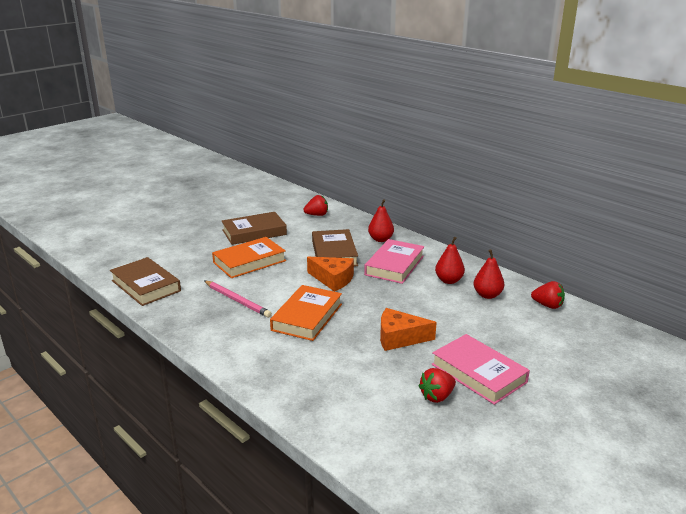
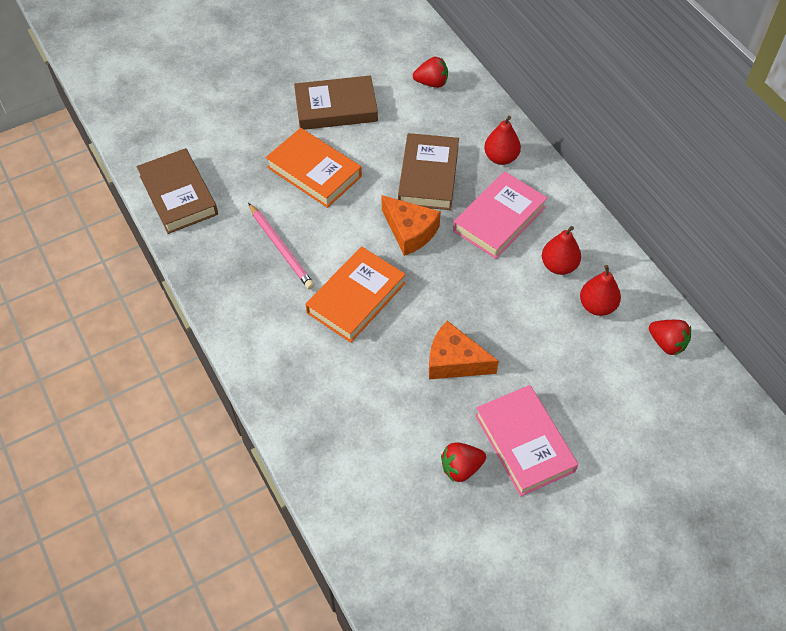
camera: 15 degrees right, 30 degrees up
(249, 261) = (314, 172): orange book -> orange book turned 60 degrees clockwise

